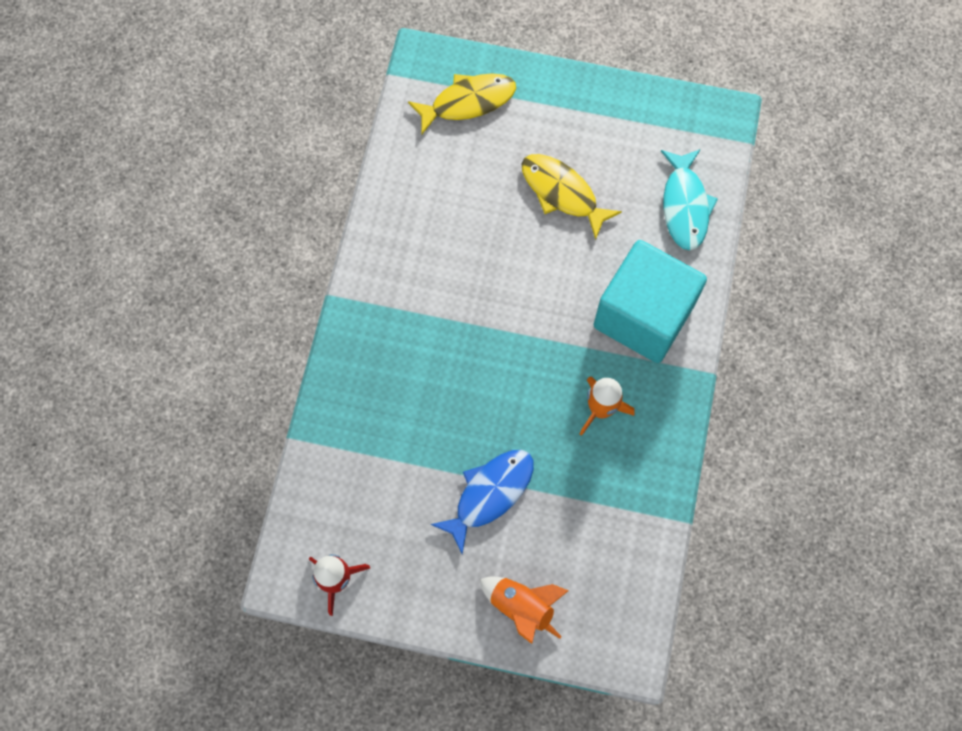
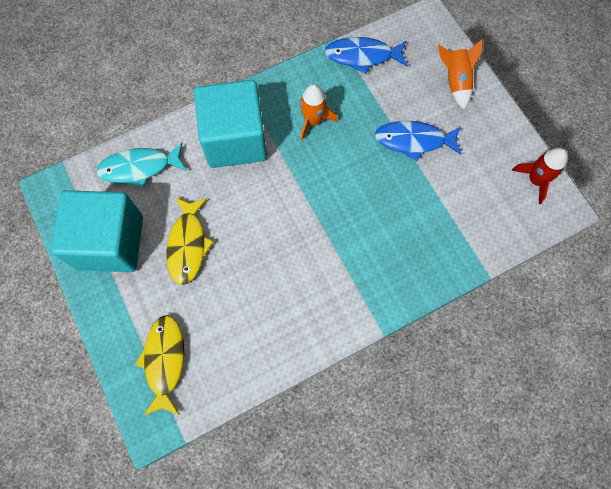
camera: 130 degrees left, 0 degrees up
(468, 102) = (164, 361): yellow fish -> yellow fish turned 60 degrees clockwise
(623, 130) = (110, 242): none -> turquoise cube
(640, 531) = (362, 56): none -> blue fish
(685, 206) = (139, 167): turquoise fish -> turquoise fish turned 150 degrees counterclockwise

